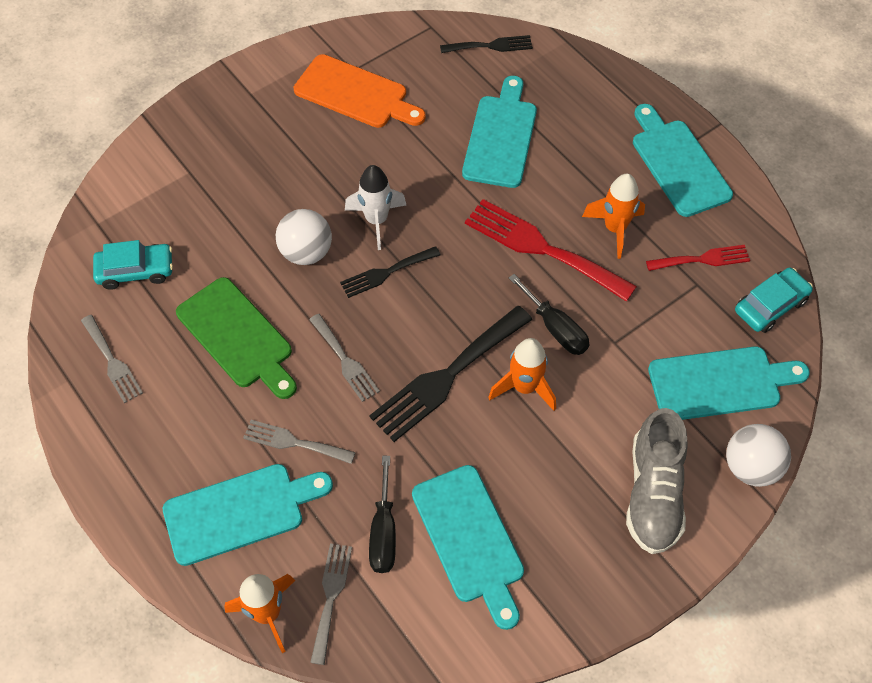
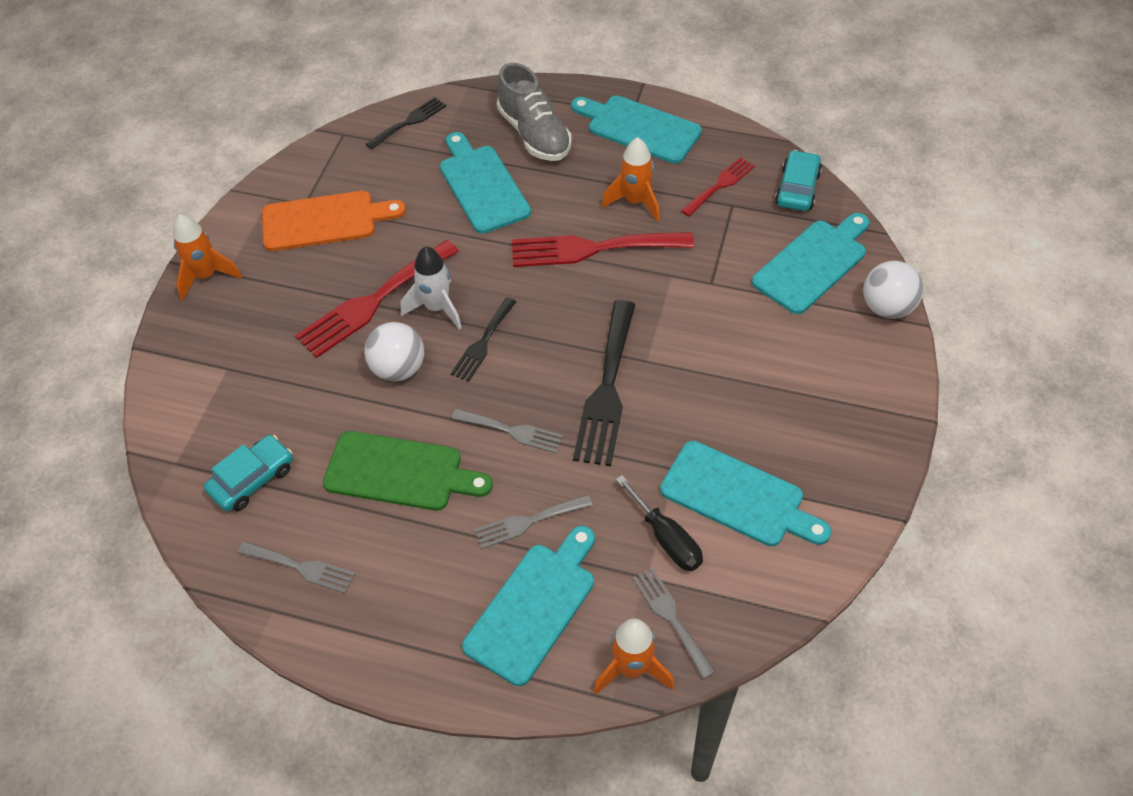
camera: 35 degrees left, 5 degrees down
(334, 185) = (373, 302): none -> red fork
(524, 387) = (674, 358): orange rocket -> orange rocket (206, 276)
(555, 328) = (657, 300): black screwdriver -> none
(653, 493) = (838, 371): grey shoe -> grey shoe (534, 134)

